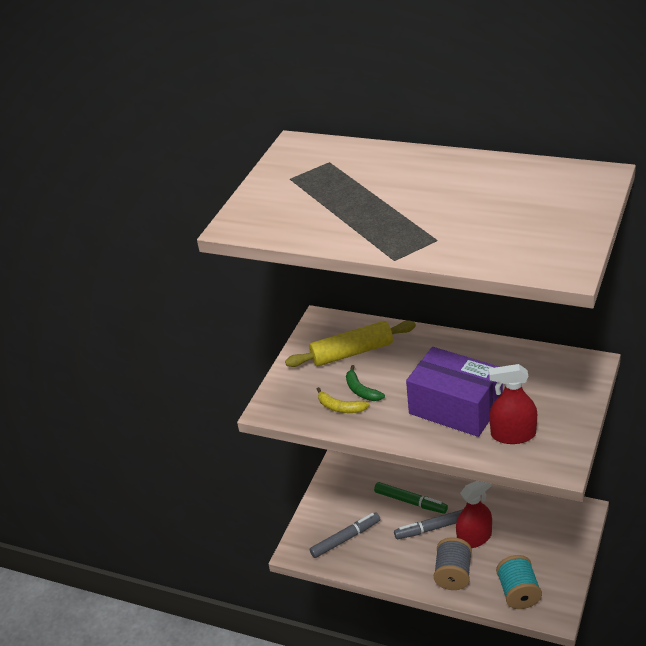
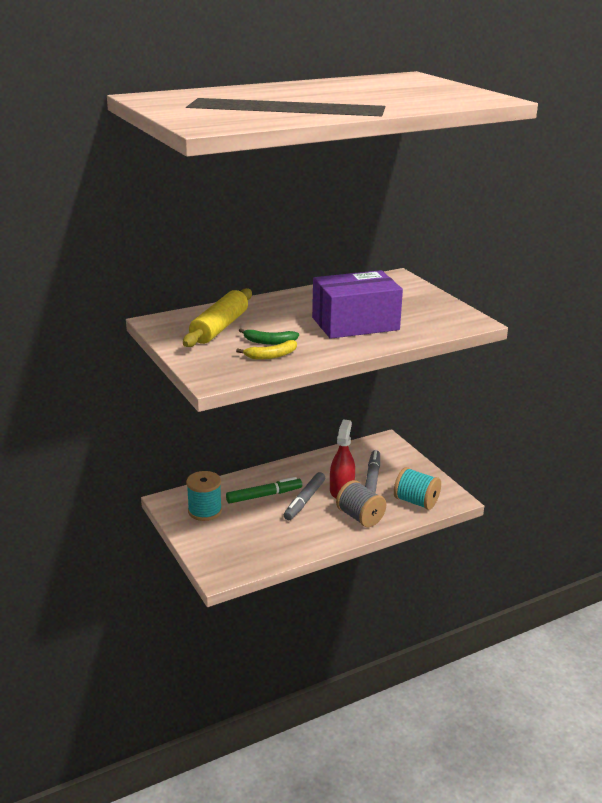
camera: 55 degrees left, 10 degrees down
(345, 538) = (248, 543): grey marker -> grey marker (372, 478)
(353, 487) = (205, 511): none -> turquoise spool
(513, 434) = (418, 320): red spray bottle -> none

